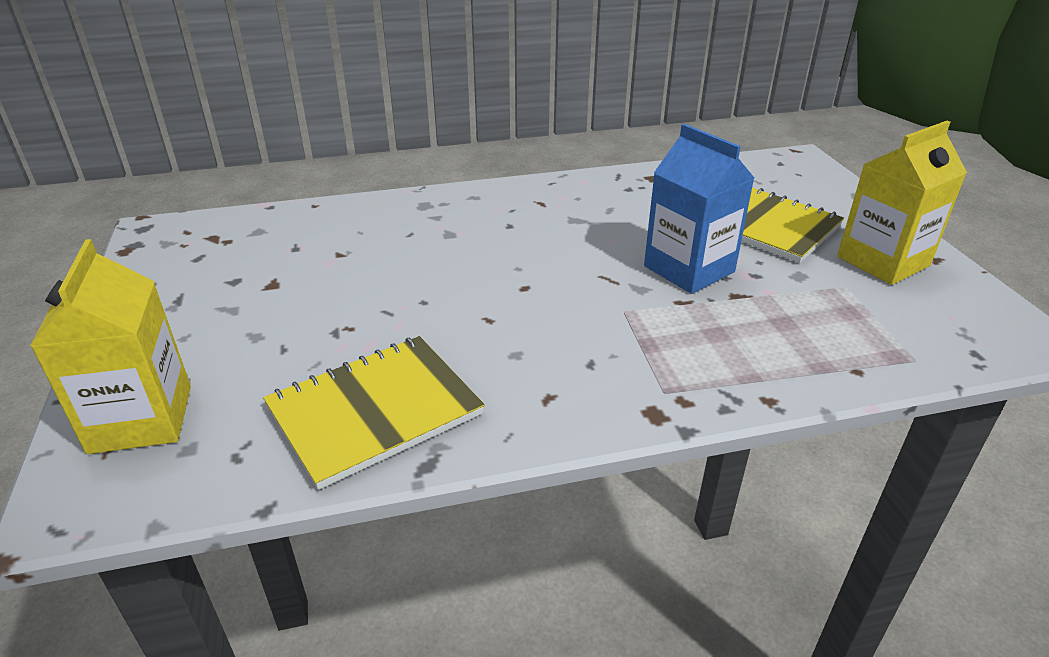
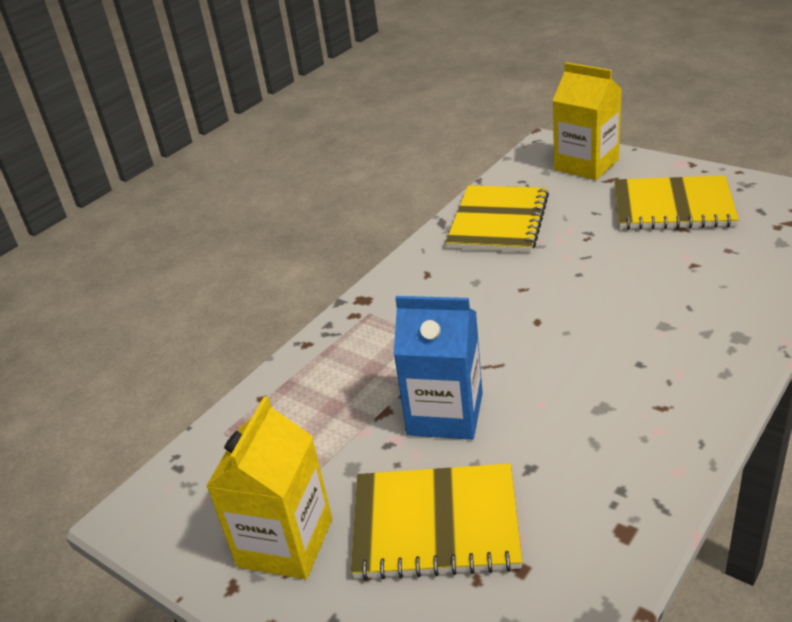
camera: 145 degrees right, 0 degrees up
(226, 305) = (673, 206): none -> yellow notebook

